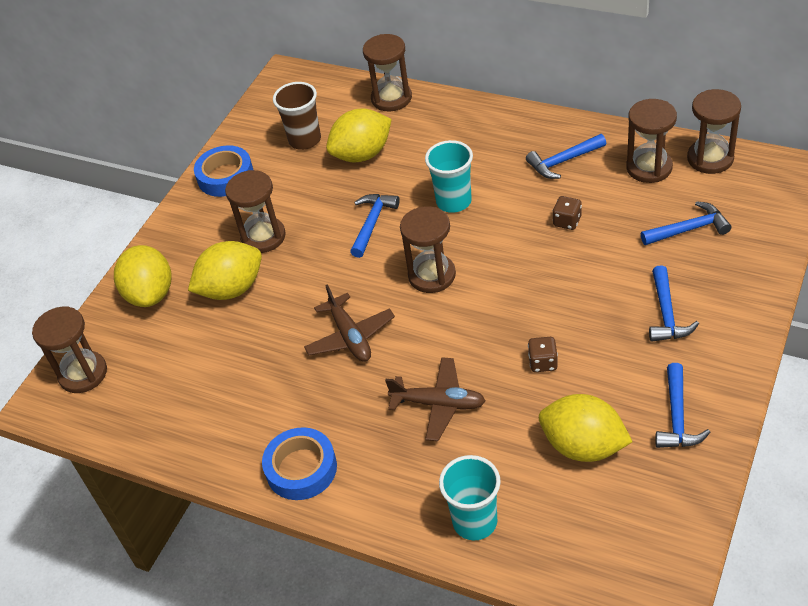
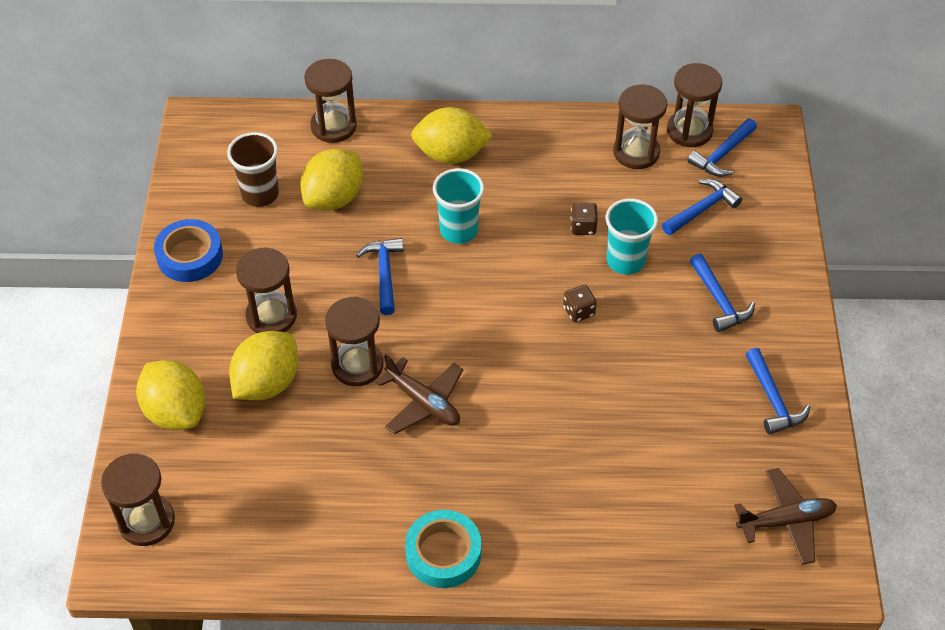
camera: 30 degrees left, 5 degrees up
(301, 468) = (443, 553): blue tape -> turquoise tape
(432, 275) = (475, 316): brown hourglass -> brown hourglass (357, 365)
(438, 404) = (547, 448): brown plane -> brown plane (785, 521)
(475, 522) = (638, 554): turquoise cup -> turquoise cup (625, 261)
(543, 363) = (628, 379): brown dice -> brown dice (578, 311)
(563, 161) = (549, 163): blue hammer -> blue hammer (722, 155)
(583, 446) = (703, 452): yellow lemon -> yellow lemon (451, 154)

